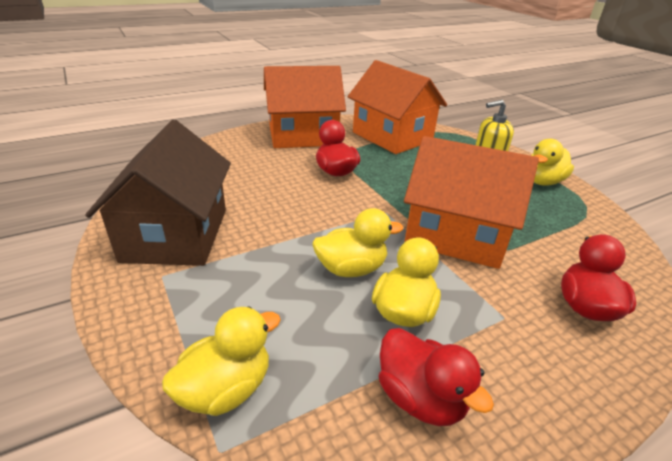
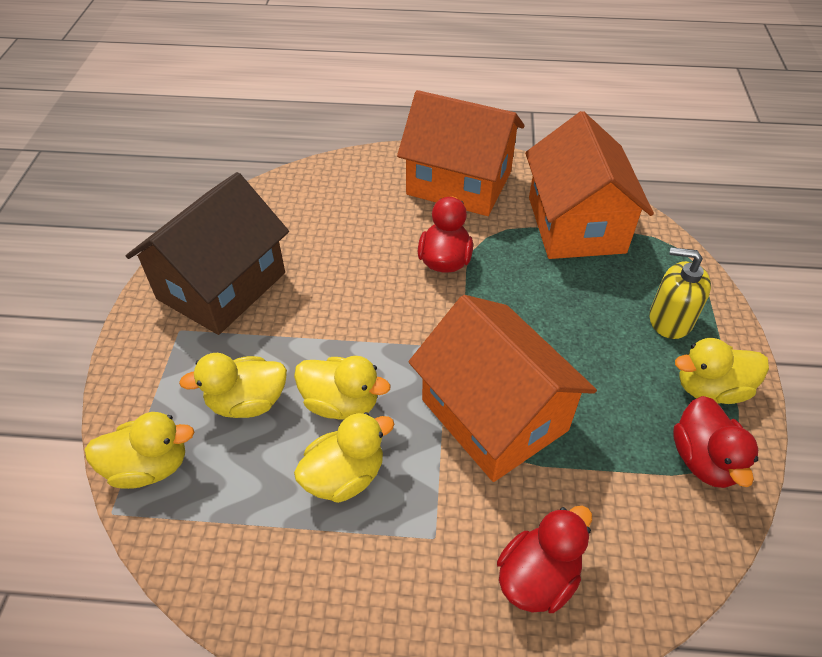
camera: 35 degrees right, 15 degrees up
(275, 299) = (247, 402): none -> yellow duck
(420, 398) = (278, 563): red duck -> red duck (703, 460)

